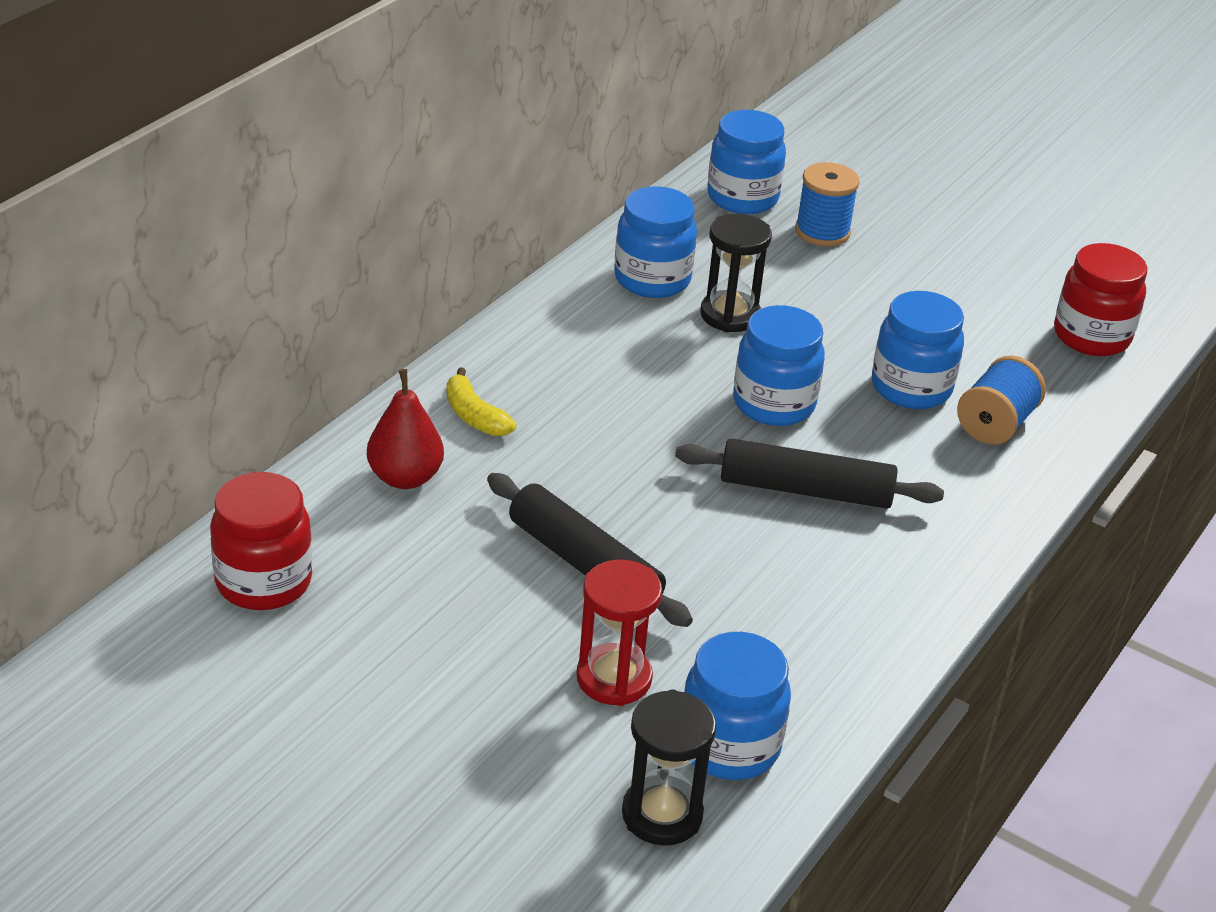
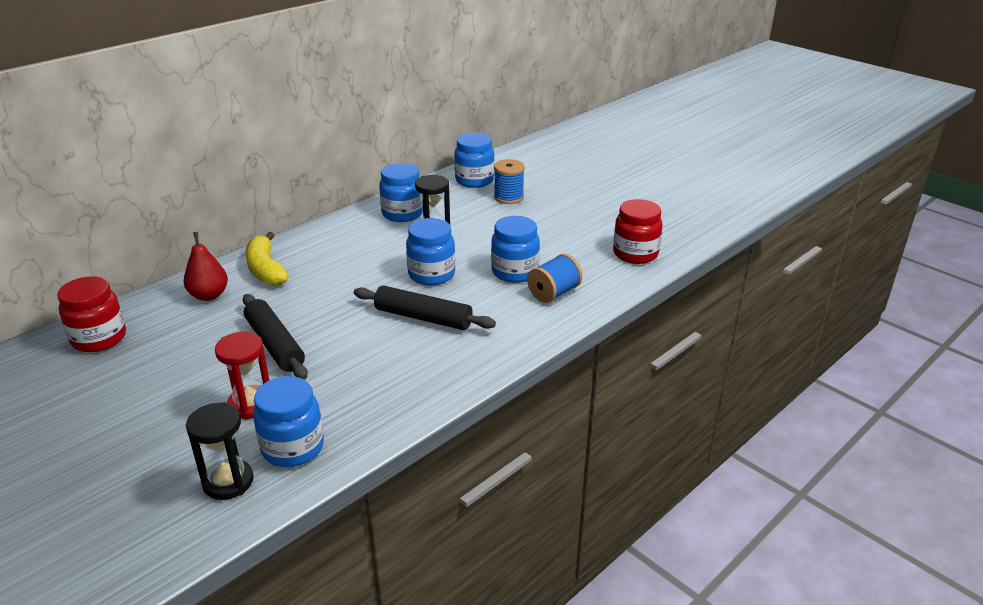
camera: 15 degrees right, 5 degrees down
(475, 416) = (266, 269): yellow banana -> yellow banana, size x1.58

